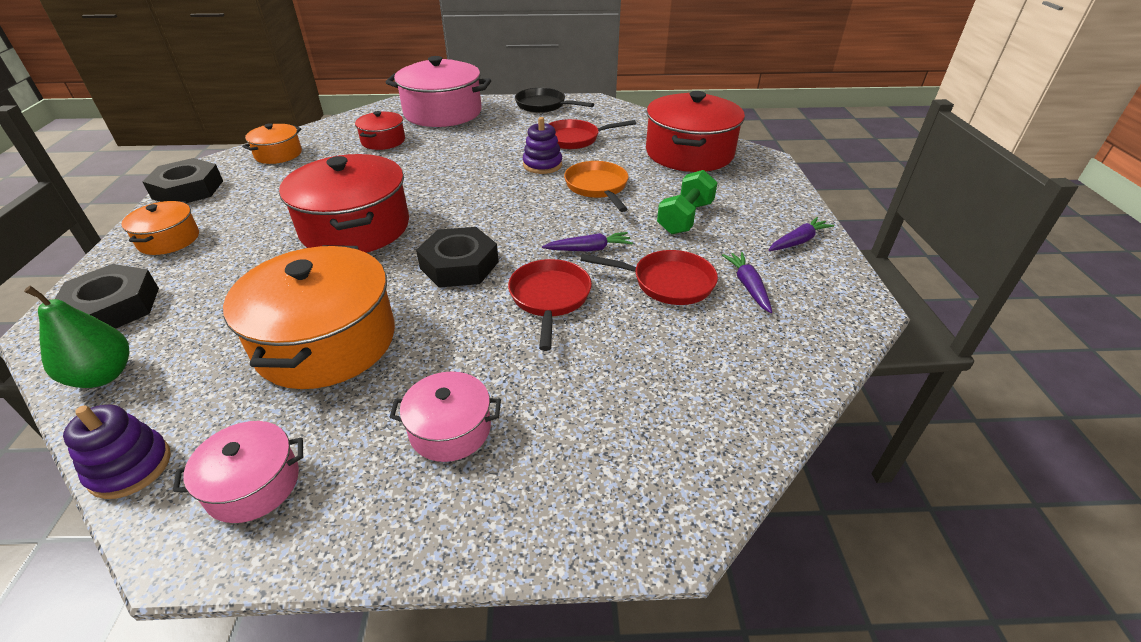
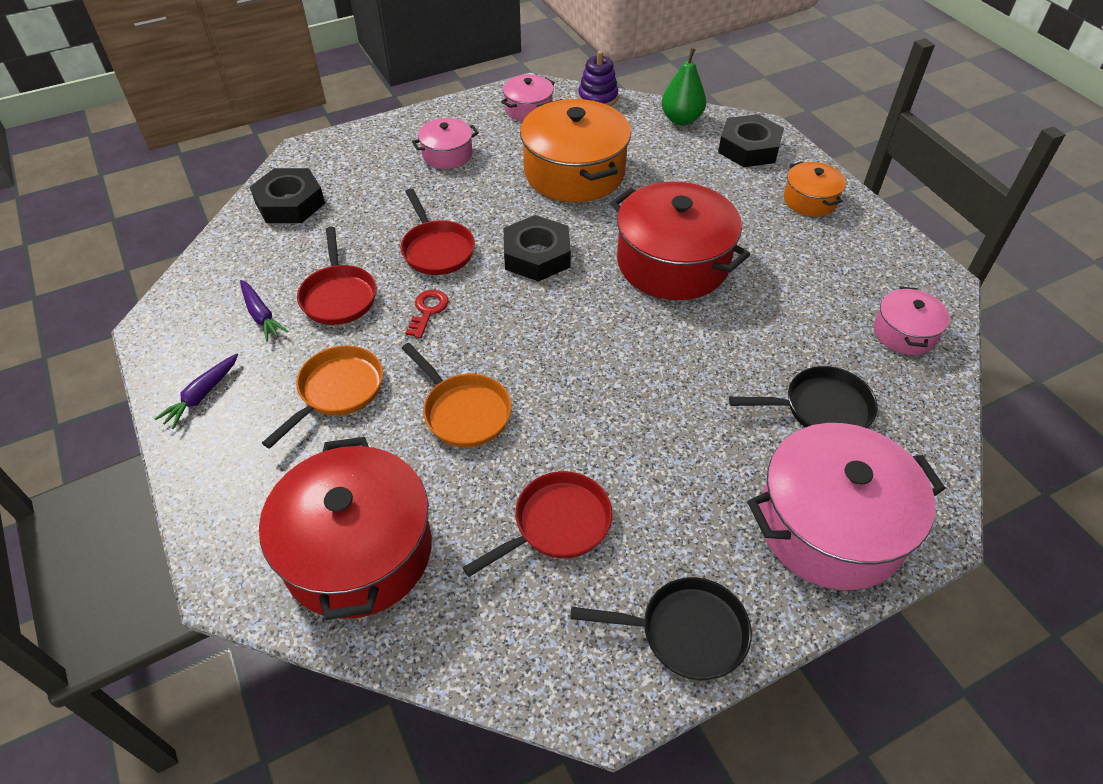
camera: 155 degrees right, 10 degrees up
(188, 189) = (898, 251): black nut -> black nut (290, 203)
(278, 154) = (904, 333): orange pot -> pink pot
(383, 141) = (821, 408): red pot -> black pan
(542, 165) = (562, 434): purple stacking toy -> none
(589, 249) = (428, 310): purple carrot -> red key
(667, 283) = (338, 296): red pan -> red pan turned 90 degrees counterclockwise
(685, 218) = (337, 391): green dumbbell -> orange pan

